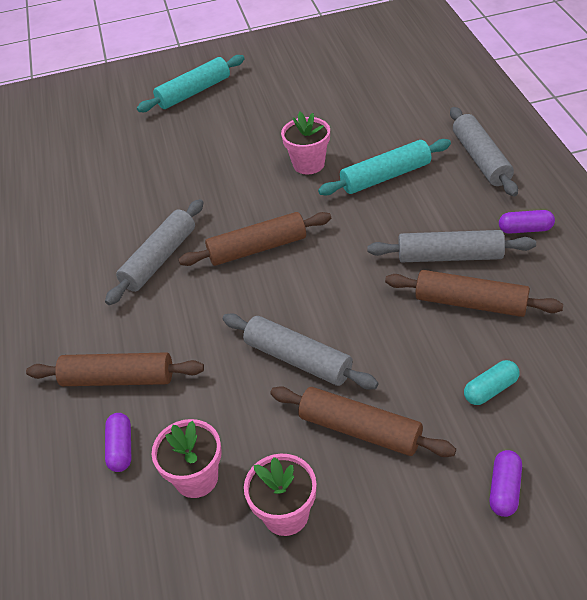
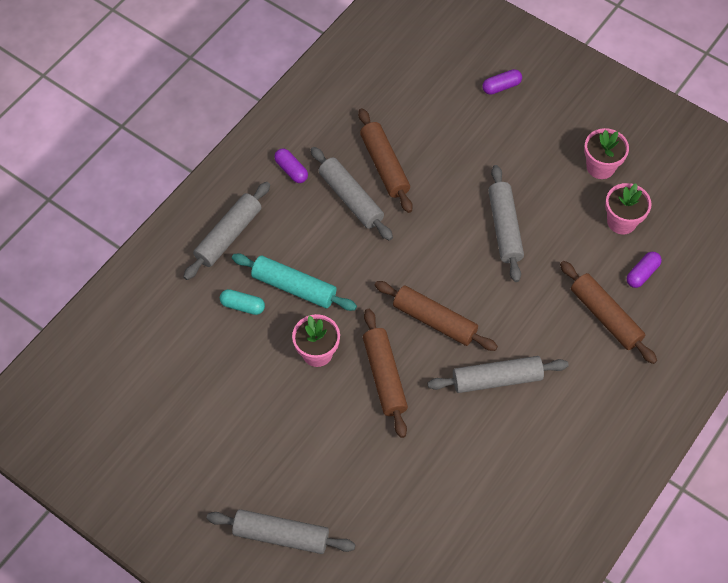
camera: 135 degrees left, 15 degrees up
(193, 92) = (281, 535): turquoise rolling pin -> grey rolling pin
(360, 430) = (523, 166): brown rolling pin -> brown rolling pin (384, 376)
(490, 389) = (443, 122): turquoise capsule -> turquoise capsule (243, 306)

